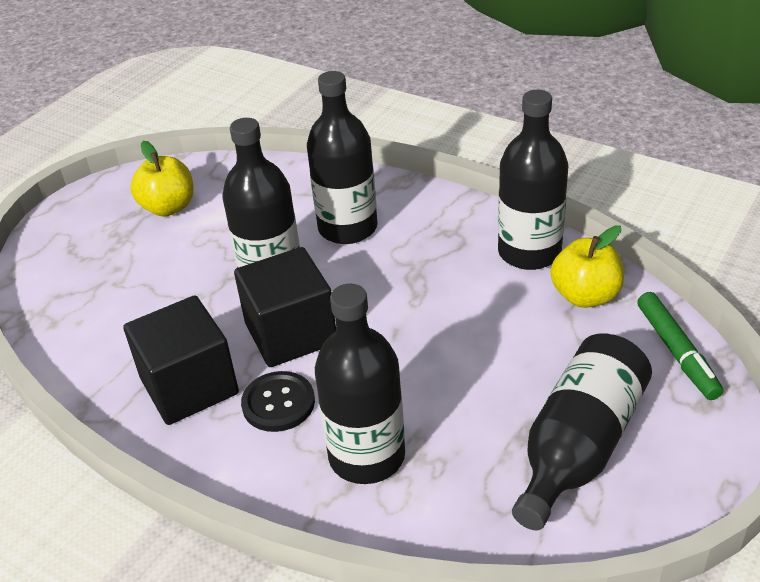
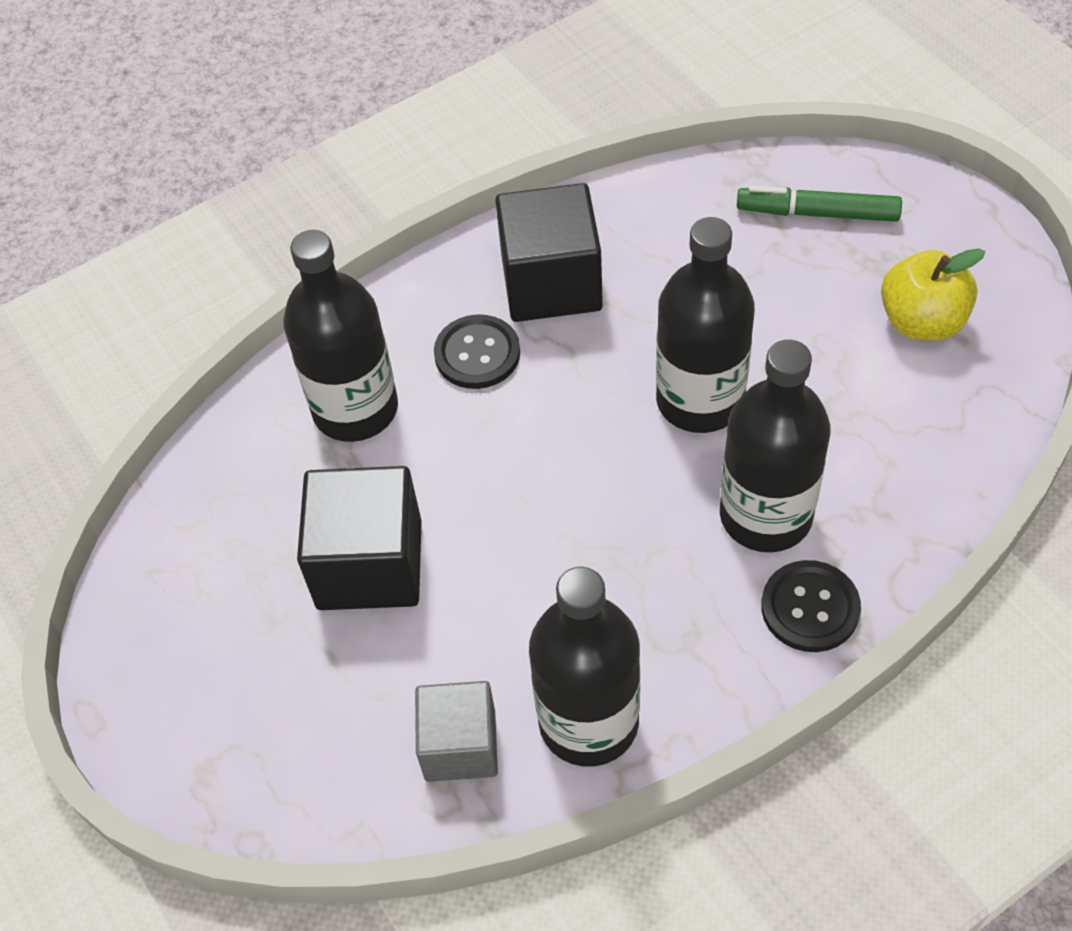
camera: 115 degrees right, 15 degrees up
(291, 333) = (582, 393): black cube -> black cube (369, 564)
(400, 197) = (810, 608): none -> black button
(579, 446) = (239, 607): black bottle -> none
(585, 296) = (460, 745): yellow apple -> grey cube
(676, 351) = (299, 797): green marker -> green marker (818, 213)

